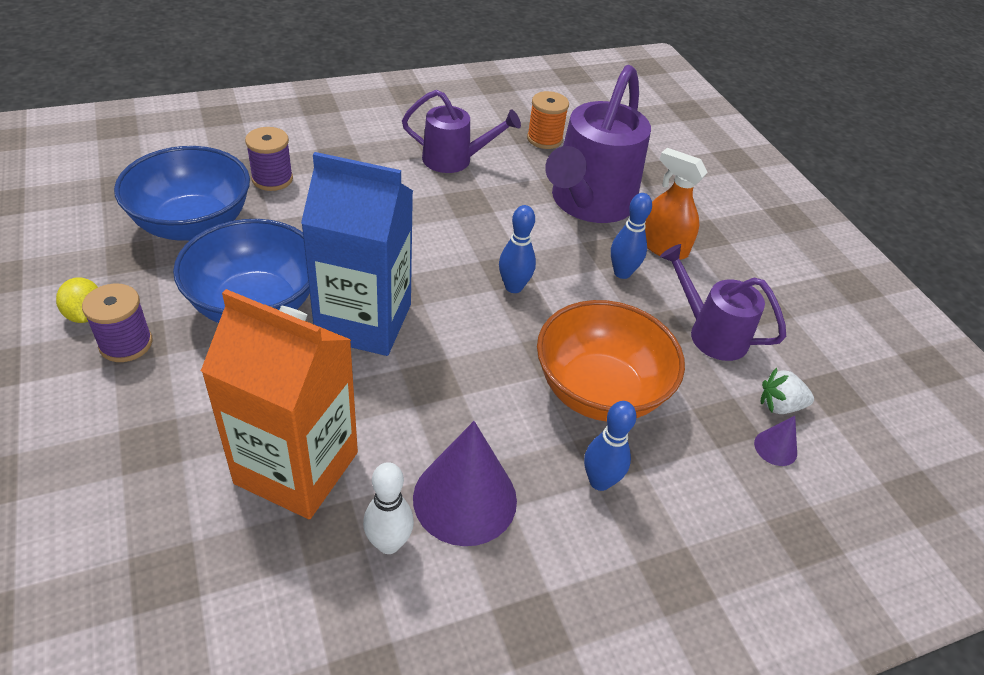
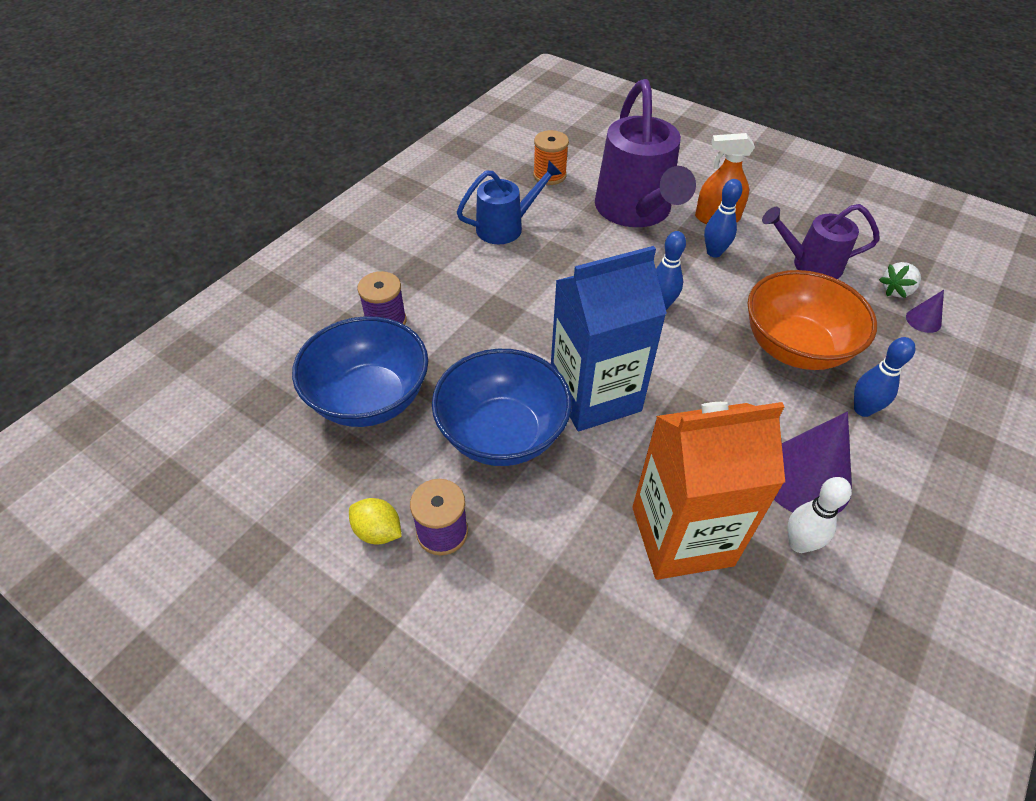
camera: 30 degrees left, 5 degrees up
(454, 160) = (506, 227): purple watering can -> blue watering can

